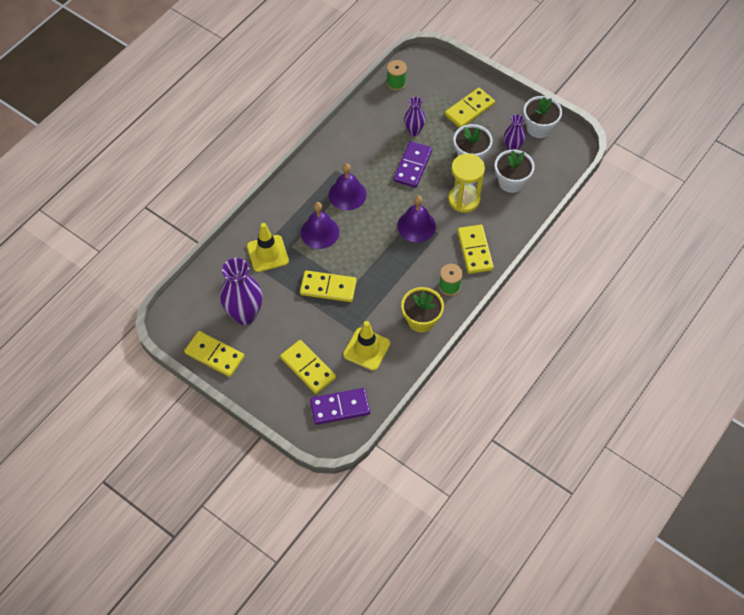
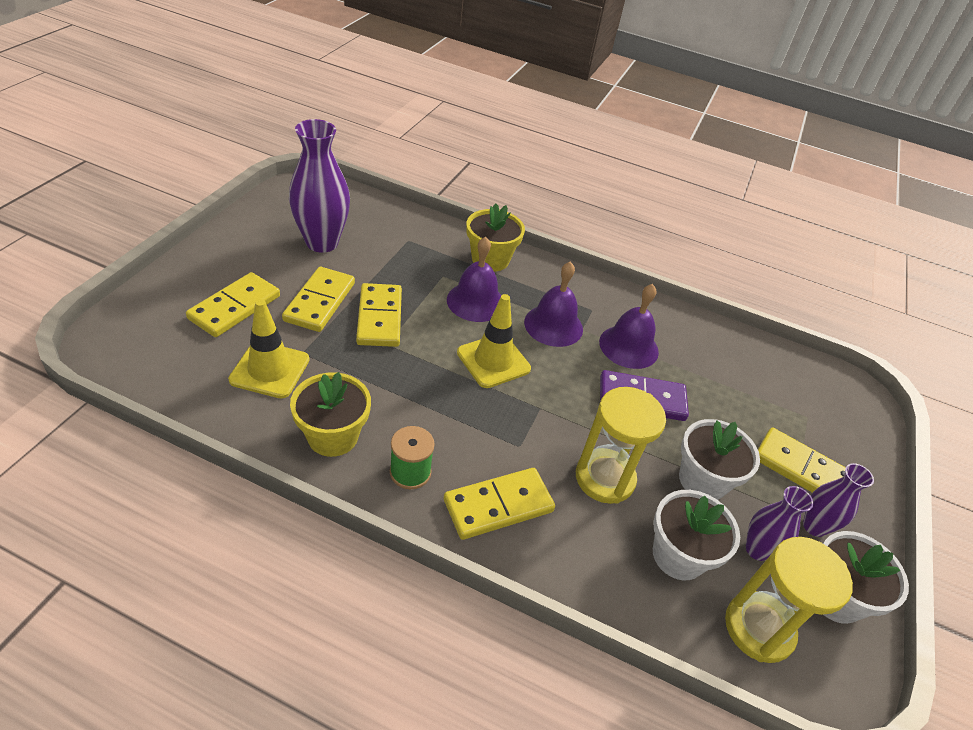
camera: 70 degrees right, 15 degrees down
(214, 355) = (257, 222): yellow domino -> yellow domino (320, 302)
(267, 253) = (425, 255): yellow traffic cone -> yellow traffic cone (493, 361)
(277, 216) = (490, 259): none -> yellow flower pot
(340, 407) = (160, 347): purple domino -> none
(396, 83) = (789, 365): green spool -> none
(414, 131) = (711, 394): purple vase -> purple vase (814, 526)
(416, 226) = (524, 413): purple bell -> purple bell (628, 346)
(550, 163) = (758, 628): none -> yellow hourglass

